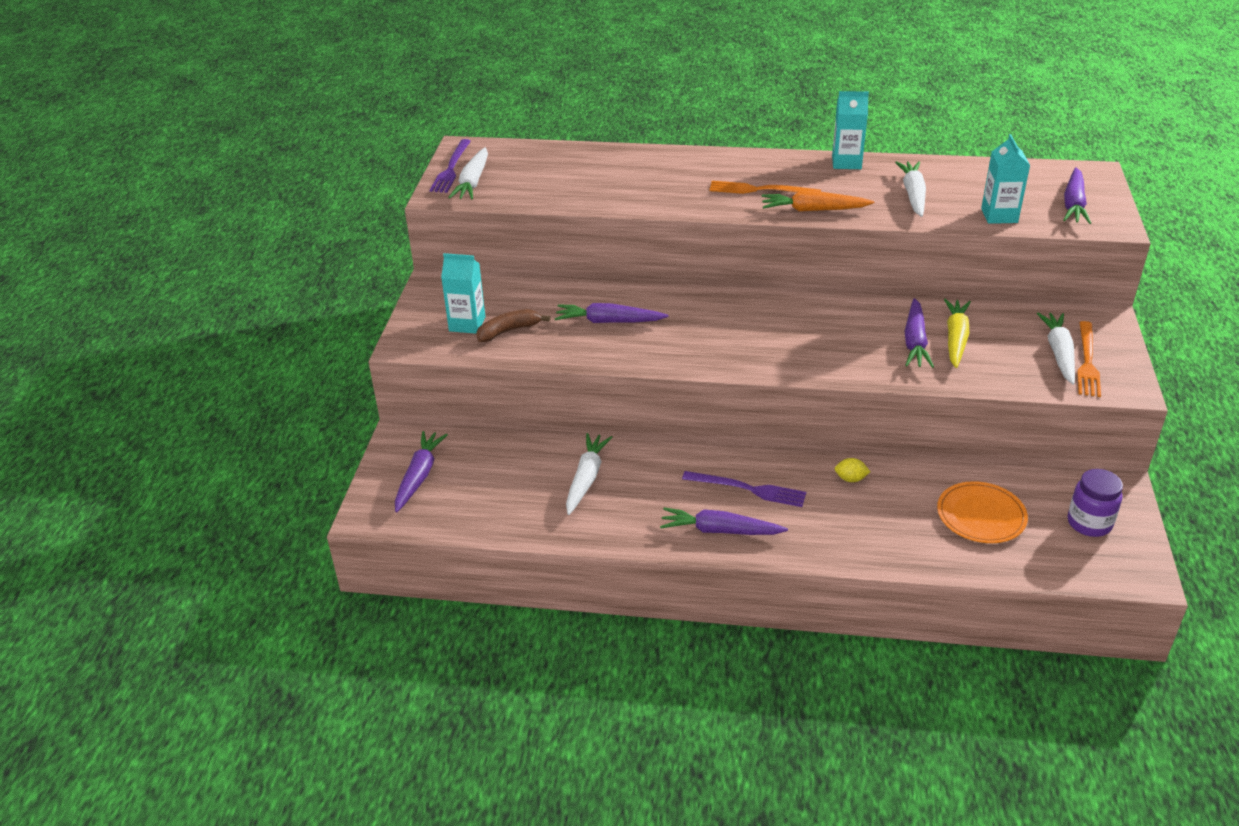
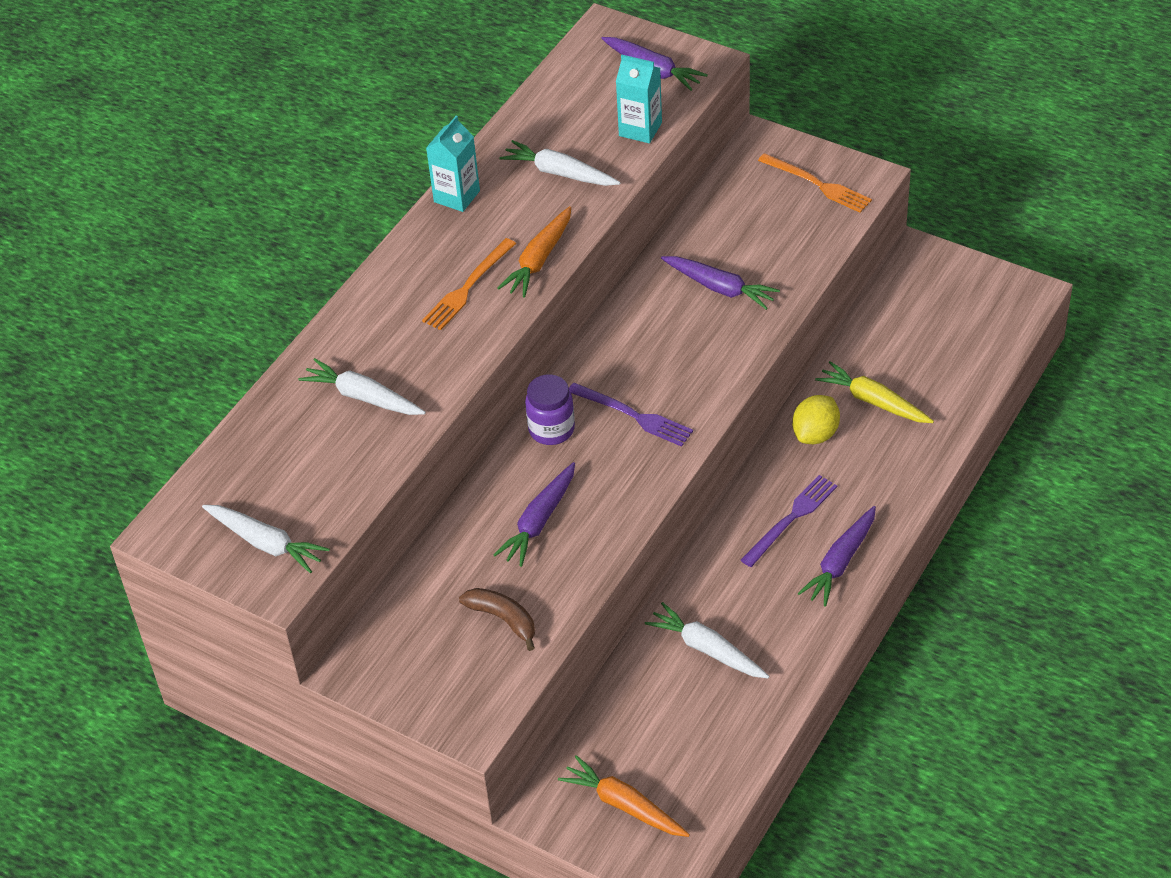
camera: 65 degrees left, 10 degrees up
(419, 476) = (624, 805): purple carrot -> orange carrot
(451, 168) = (213, 557): purple fork -> purple fork (633, 416)
(467, 324) = (464, 656): turquoise carton -> none
(509, 331) = (503, 619): brown banana -> brown banana turned 135 degrees clockwise
(850, 479) = (815, 434): yellow lemon -> yellow lemon, size x1.74
(955, 339) = (732, 257): yellow carrot -> yellow carrot (873, 401)
(981, 515) = (910, 362): orange plate -> none
(1059, 353) = (795, 197): white carrot -> white carrot (363, 397)
(1089, 523) = (954, 295): purple jar -> purple jar (551, 429)

